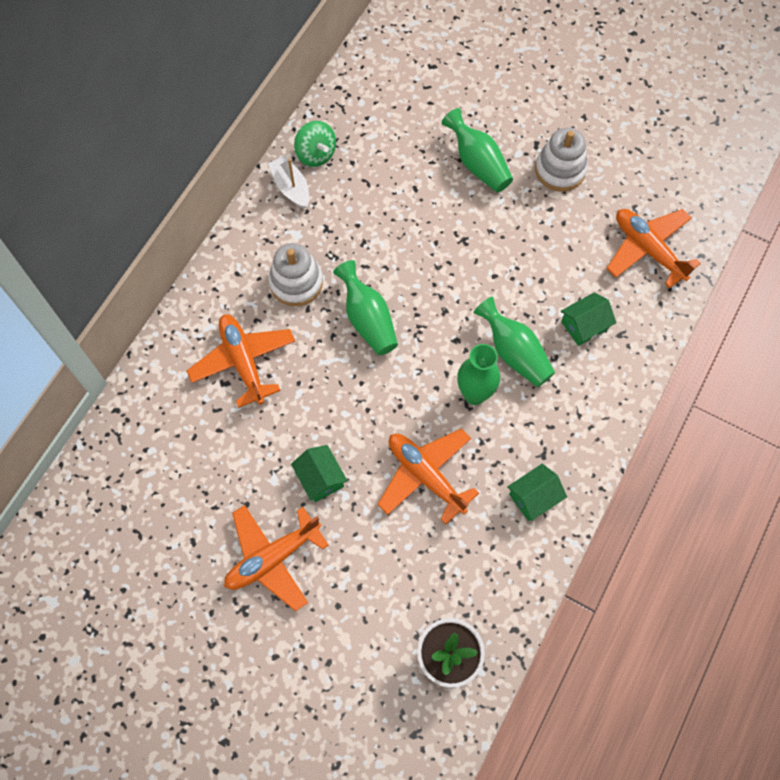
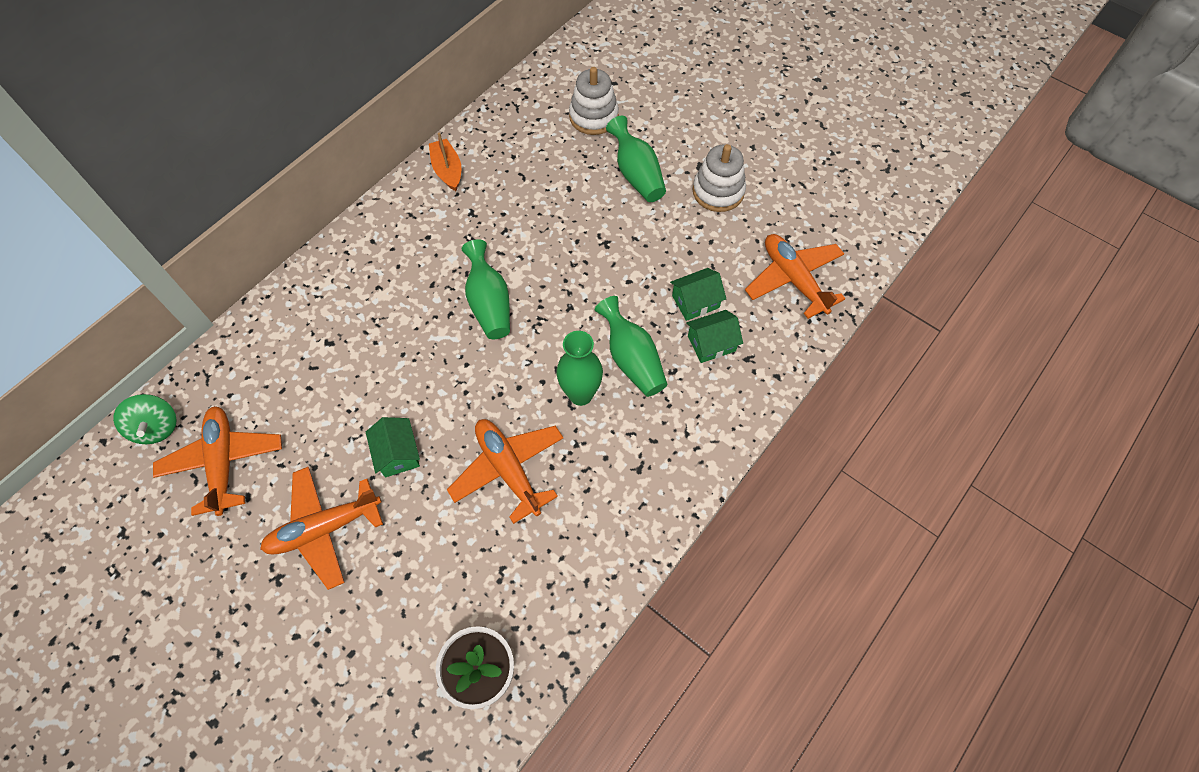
camera: 10 degrees right, 5 degrees down
(243, 362) = (353, 325): orange plane -> orange plane (223, 462)
(291, 187) = (447, 170): white boat -> orange boat
(296, 282) = (427, 258): white stacking toy -> white stacking toy (593, 116)
(316, 154) = (480, 144): green spinning top -> green spinning top (157, 427)
(534, 497) = (619, 512): green house -> green house (695, 302)

